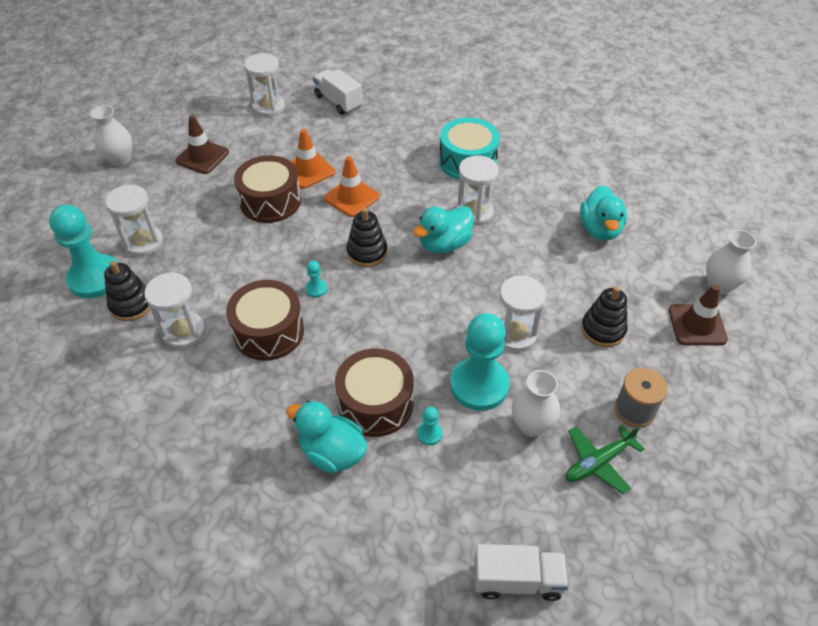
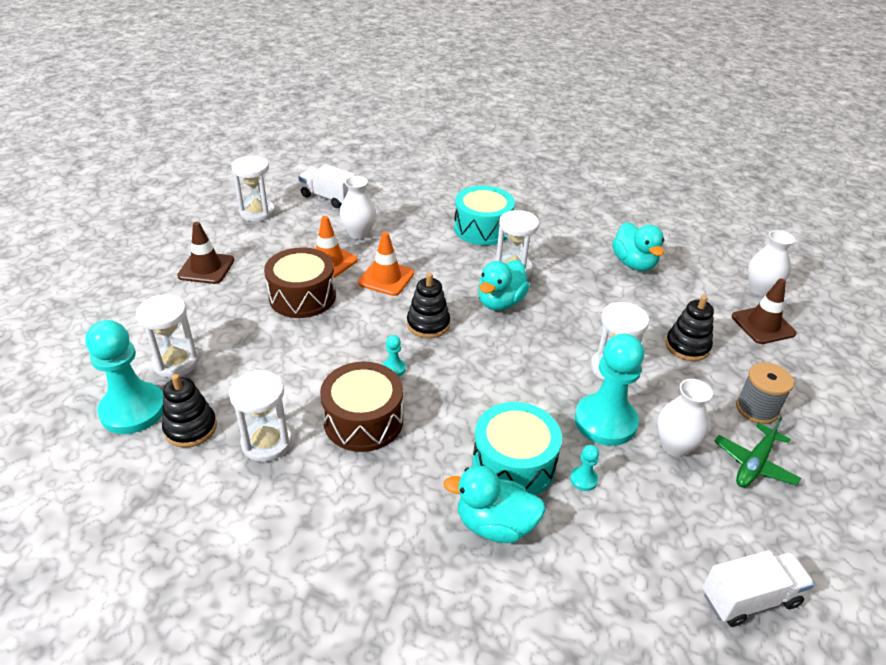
camera: 20 degrees left, 10 degrees down
(120, 160) = (111, 286): white vase -> white vase (359, 233)
(375, 403) = (513, 464): brown drum -> turquoise drum

